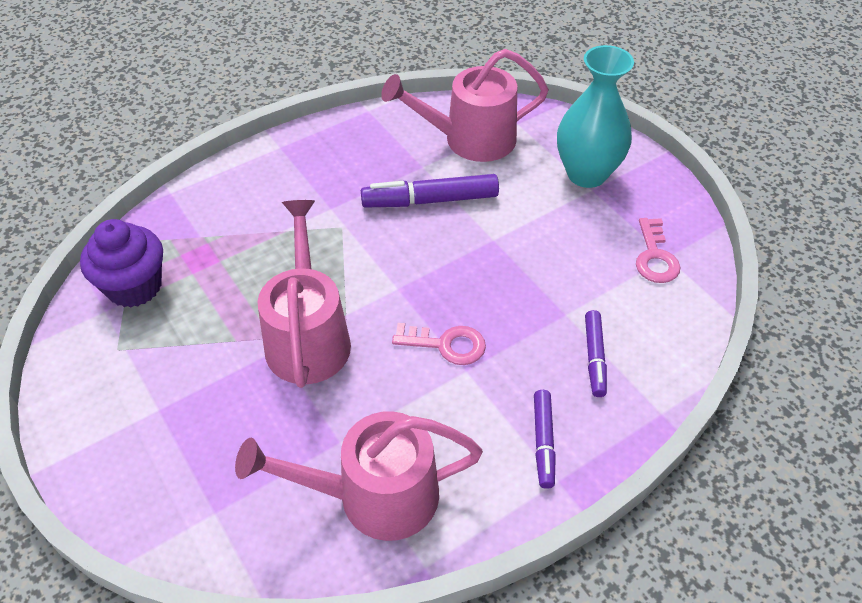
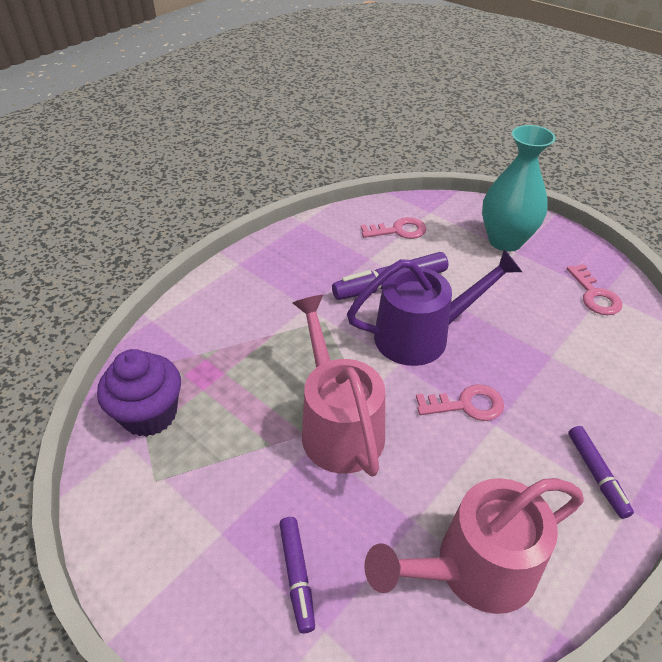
camera: 15 degrees left, 5 degrees down
(436, 263) = (421, 335): none -> purple watering can
(470, 140) = (398, 230): pink watering can -> pink key
(594, 357) = (595, 388): purple marker -> purple marker (297, 575)

